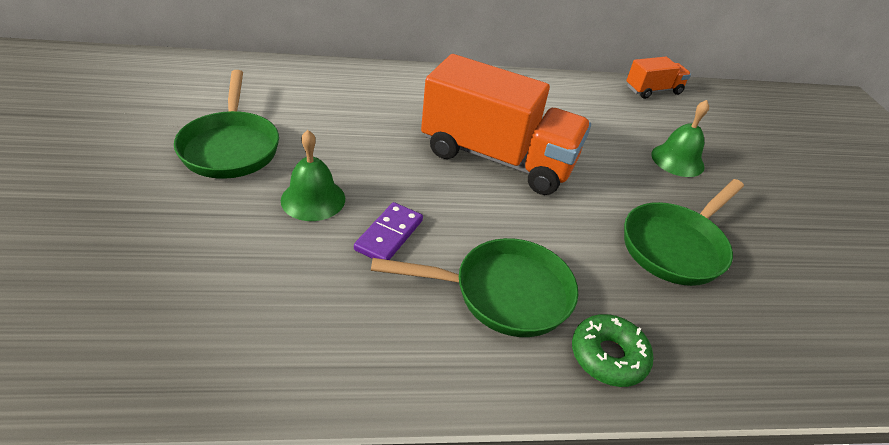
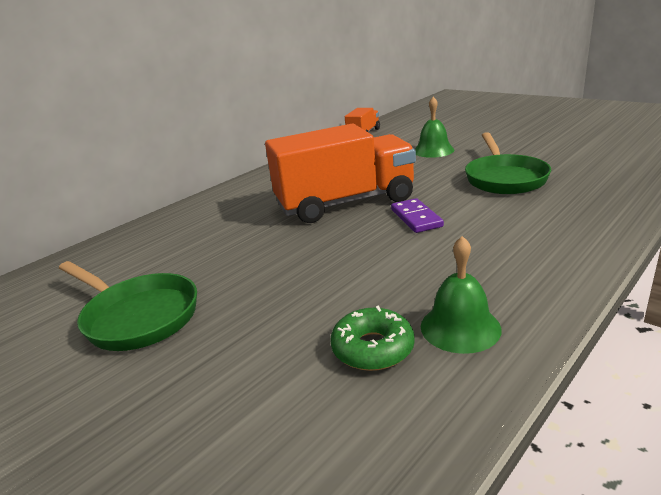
camera: 35 degrees left, 15 degrees down
(313, 199) = (271, 296): green bell -> green bell (460, 327)
(389, 235) = (361, 274): purple domino -> purple domino (416, 218)
(503, 293) = (478, 250): green pan -> none
(608, 356) = (574, 234): green donut -> green donut (373, 348)

